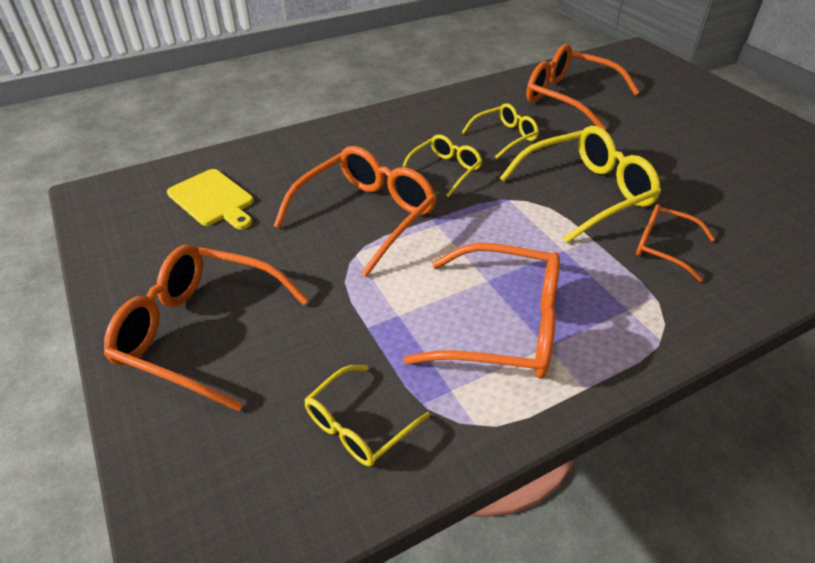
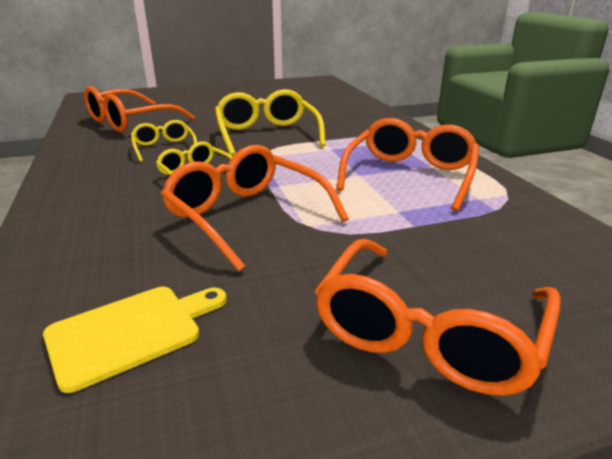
camera: 80 degrees left, 15 degrees down
(358, 425) = (528, 236): yellow glasses -> none
(663, 247) = (336, 126): orange glasses -> none

